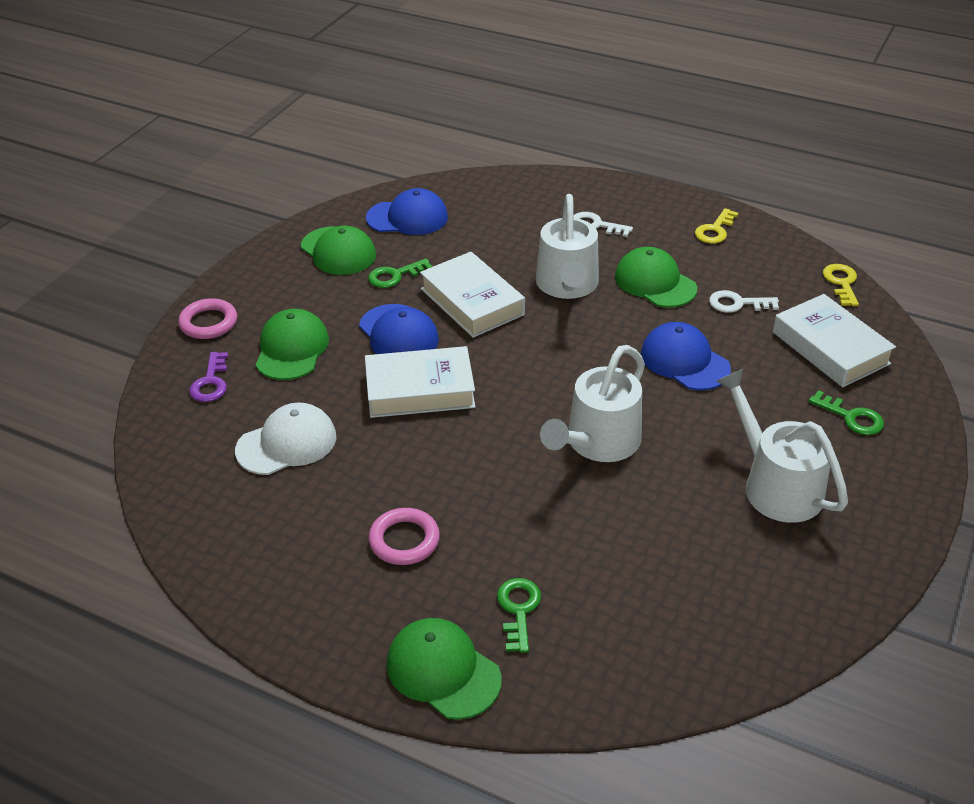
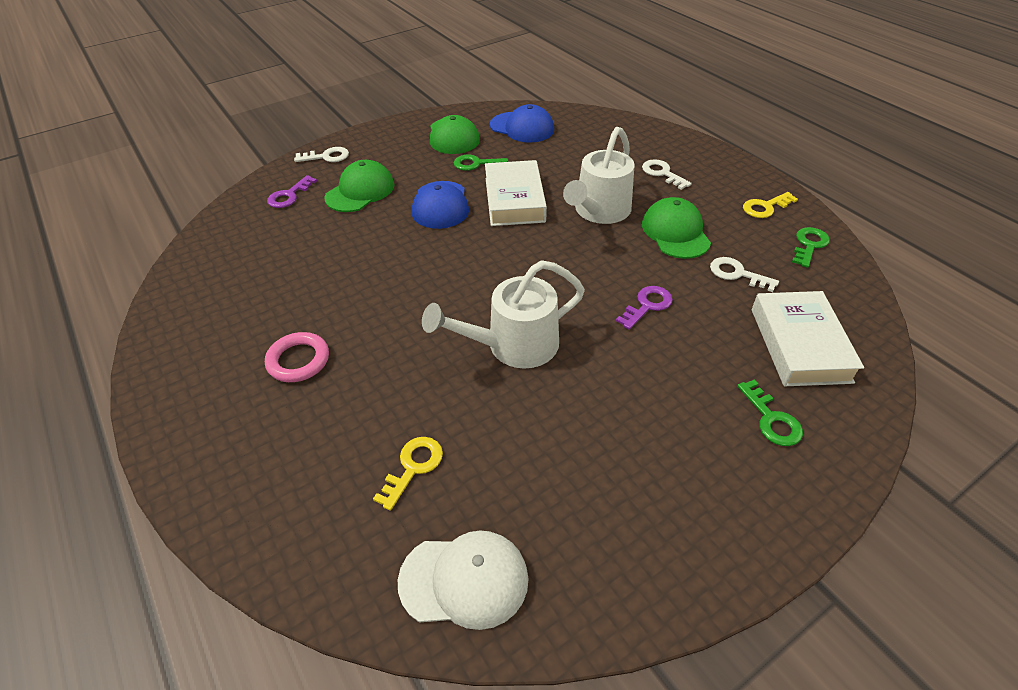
camera: 30 degrees right, 5 degrees up
(208, 323) = (327, 157): pink ring -> white key
(287, 443) = (293, 255): white cap -> white cap (464, 580)
(420, 390) = (417, 251): white book -> none
(443, 671) = (222, 482): green cap -> none
(518, 609) = (324, 459): green key -> green key (809, 245)
(684, 361) = (647, 305): blue cap -> purple key
(775, 484) = (641, 451): white watering can -> none
(841, 283) = (857, 289): yellow key -> yellow key (413, 467)

